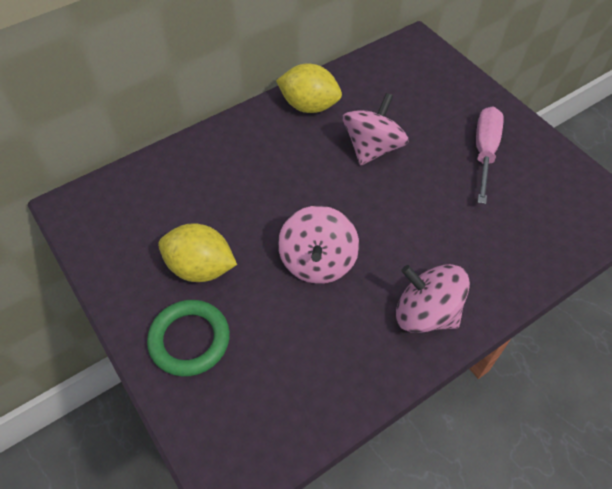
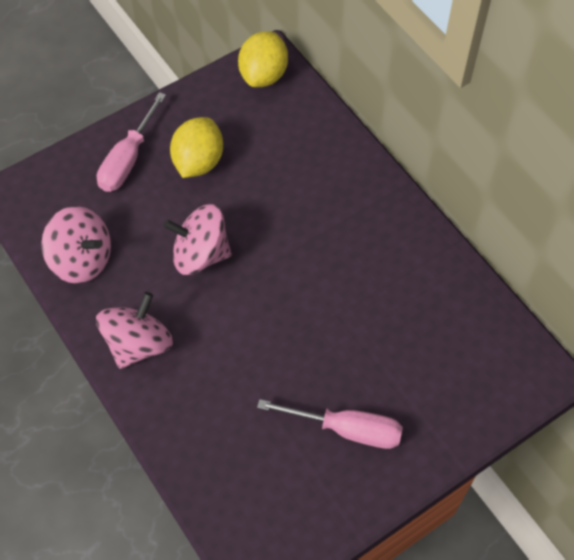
camera: 90 degrees right, 5 degrees up
(189, 340) = (127, 160): green ring -> pink screwdriver
(309, 106) = (412, 248): yellow lemon -> yellow lemon (263, 75)
(372, 148) = (349, 309): pink spinning top -> pink spinning top (82, 259)

